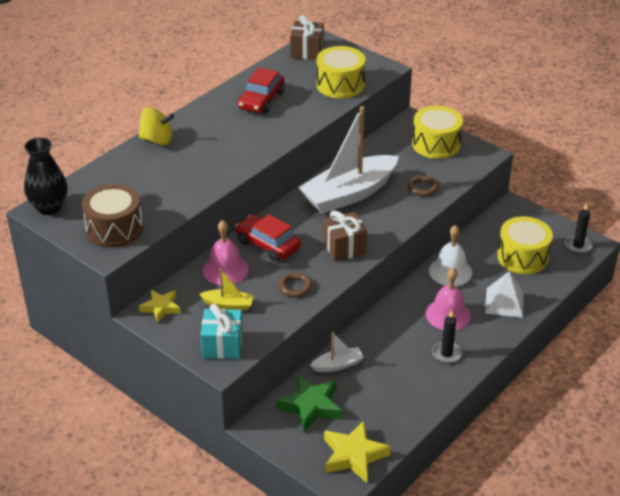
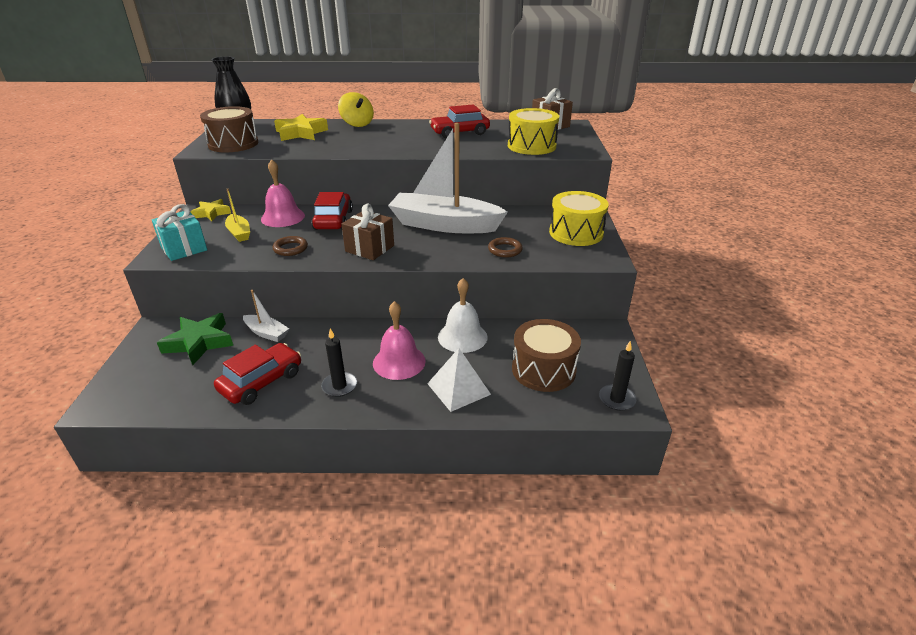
camera: 50 degrees right, 5 degrees down
(354, 455) = (143, 394): yellow star -> yellow star (301, 133)
(402, 389) = (261, 381): none -> red car
(522, 257) = (543, 370): yellow drum -> brown drum

